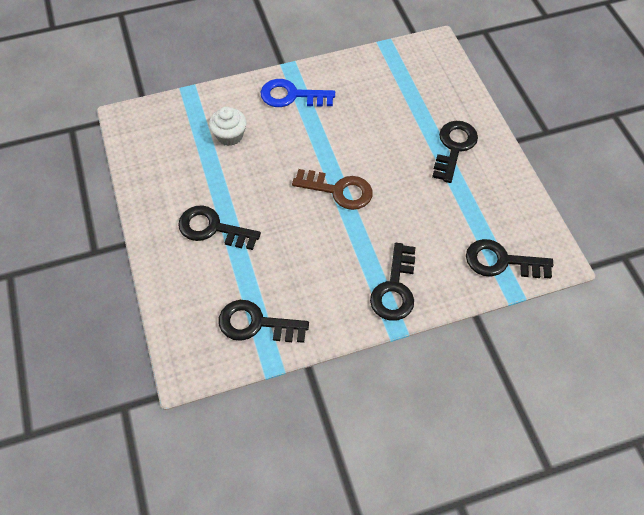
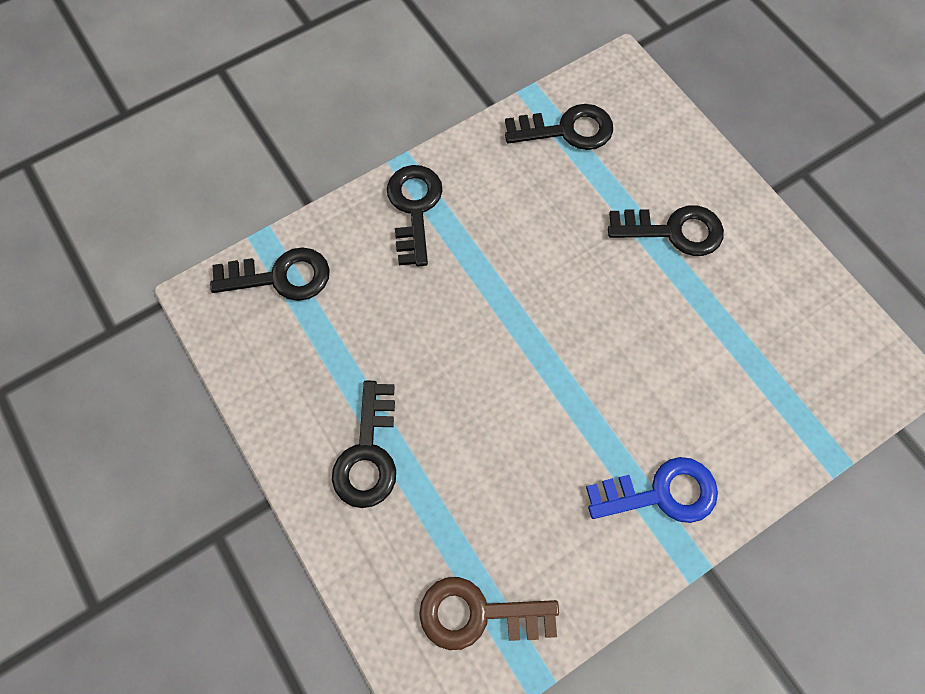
camera: 165 degrees right, 10 degrees up
(230, 135) = (723, 385): white cupcake -> none
(338, 190) = (526, 330): brown key -> brown key (477, 614)

